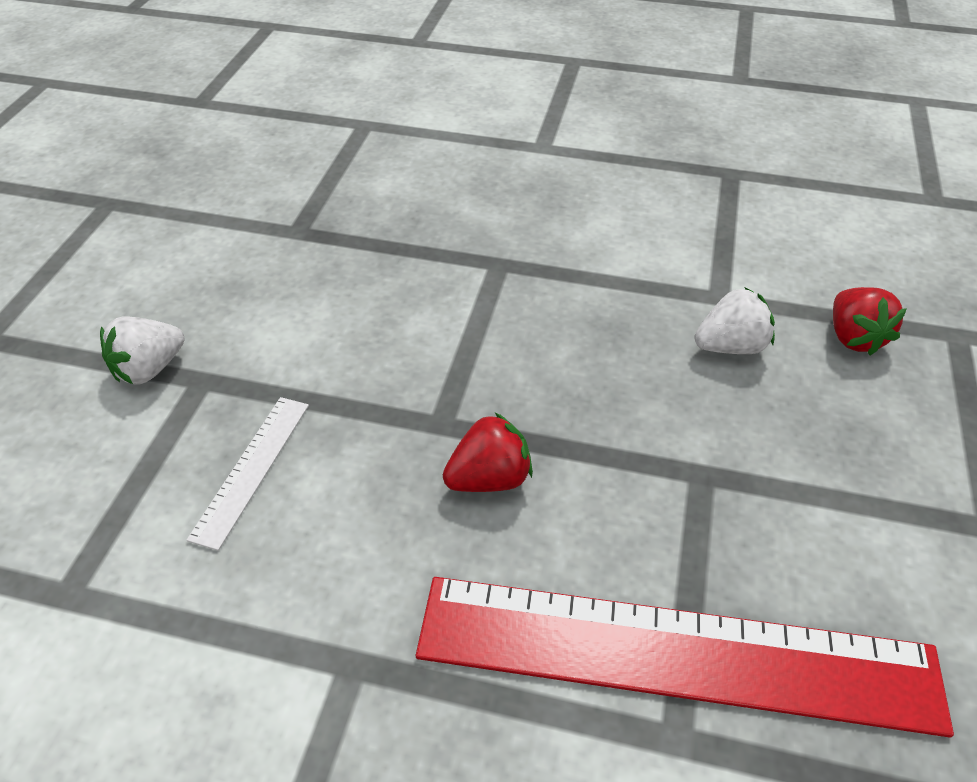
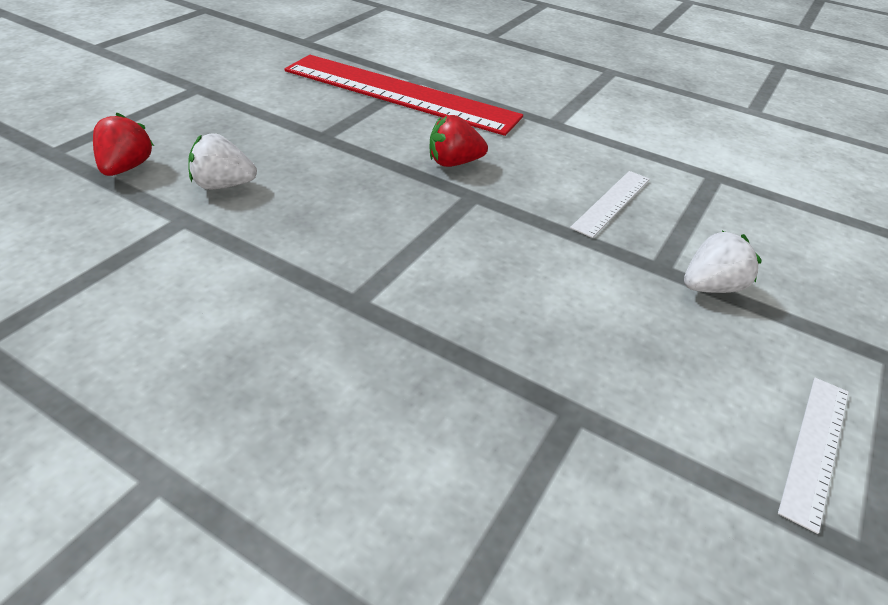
camera: 165 degrees left, 5 degrees down
(113, 250) = (815, 448): none -> white ruler

